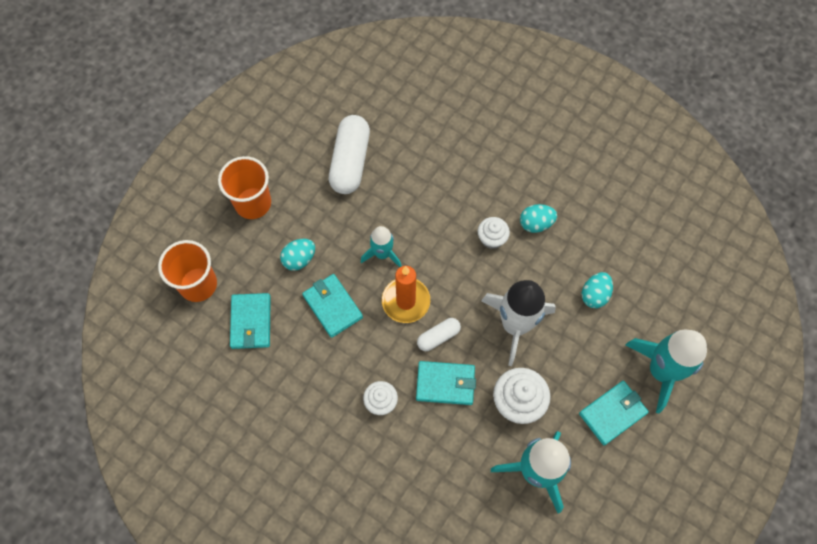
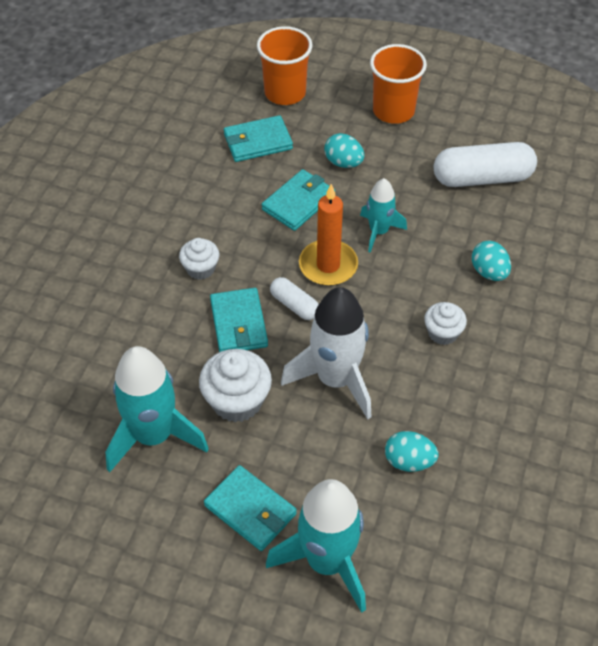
camera: 75 degrees right, 15 degrees down
(536, 224) = (484, 376): turquoise egg -> turquoise egg (489, 272)

